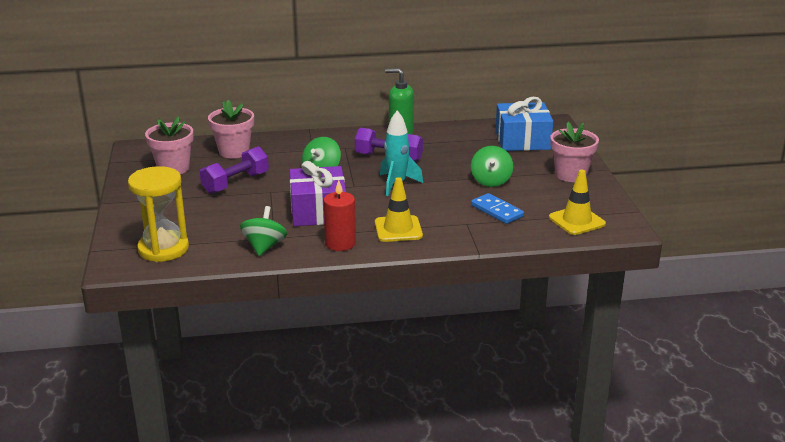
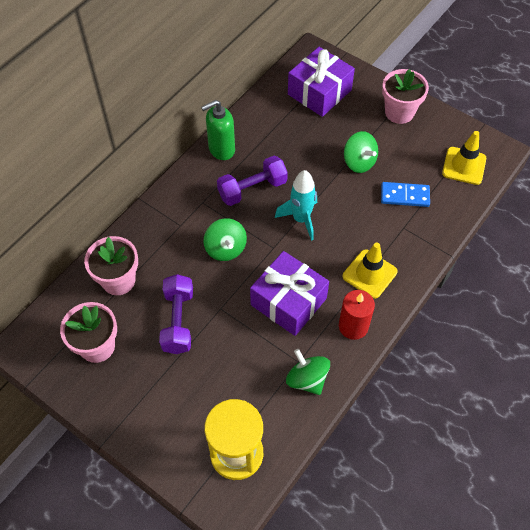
camera: 45 degrees left, 30 degrees up
(522, 140) = (319, 92): blue gift -> purple gift

